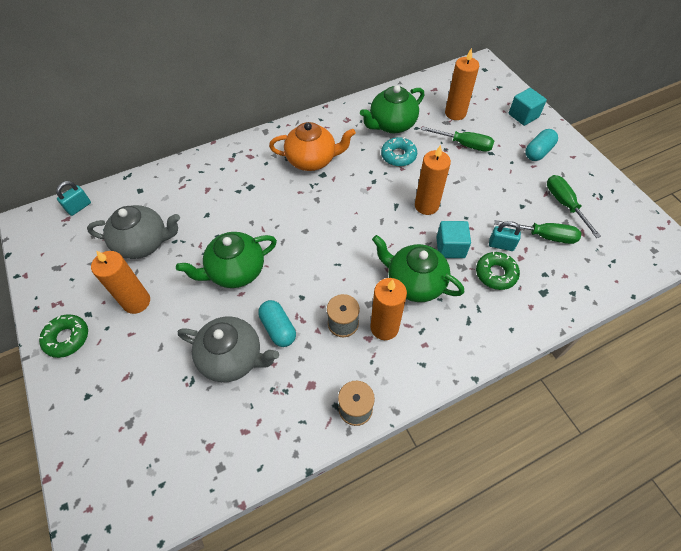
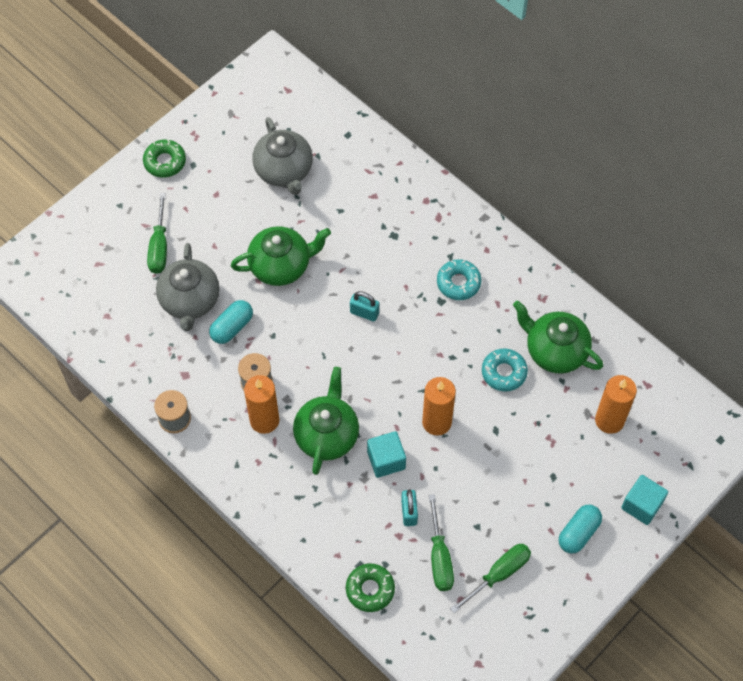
camera: 70 degrees right, 5 degrees up
(79, 207) = (305, 93): turquoise padlock -> turquoise padlock (364, 313)
(136, 302) = (218, 197): orange candle -> none
(235, 271) = (281, 266): green teapot -> green teapot turned 120 degrees clockwise
(312, 160) = (458, 283): orange teapot -> turquoise donut
(464, 144) = (554, 442): green screwdriver -> green screwdriver (159, 246)
(496, 274) = (367, 513): green donut -> green donut (370, 589)
(538, 152) = (578, 533): turquoise capsule -> turquoise capsule turned 75 degrees counterclockwise

